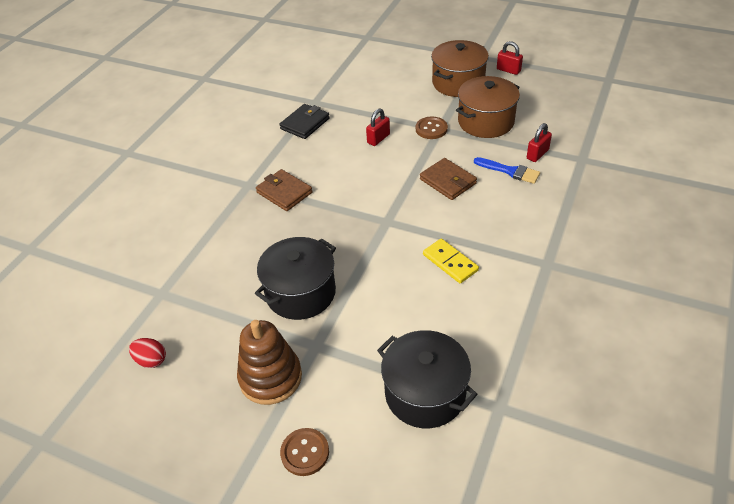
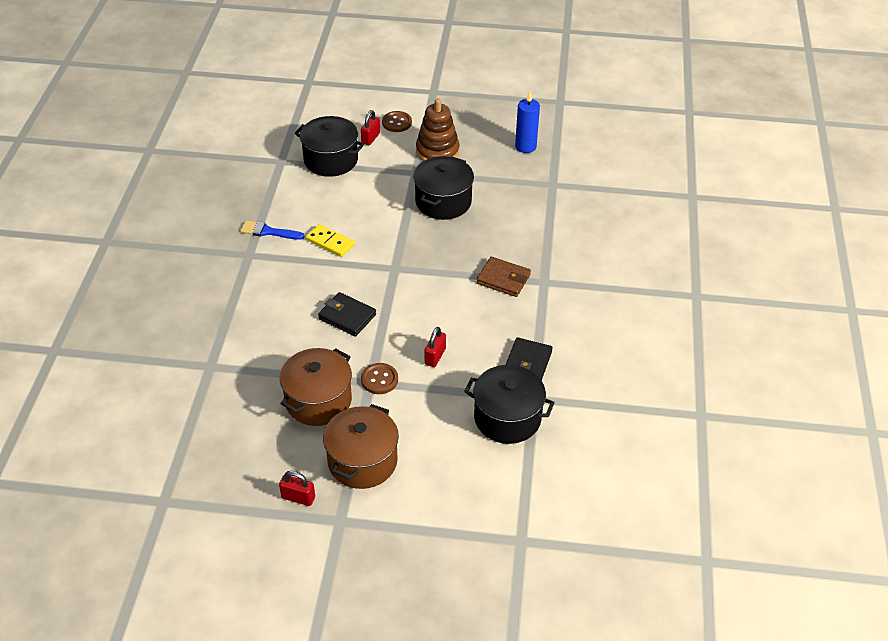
camera: 160 degrees right, 0 degrees up
(151, 360) = (525, 146): red egg -> blue candle
(341, 93) = (507, 418): none -> black pot
(448, 181) = (347, 316): brown wallet -> black wallet
(510, 171) = (285, 338): blue brush -> blue brush (268, 231)
(537, 154) = (257, 364): red padlock -> red padlock (371, 138)

